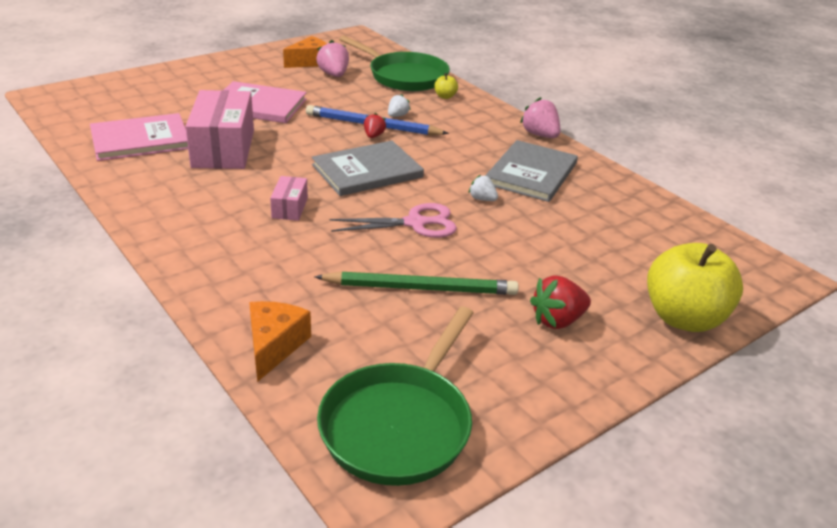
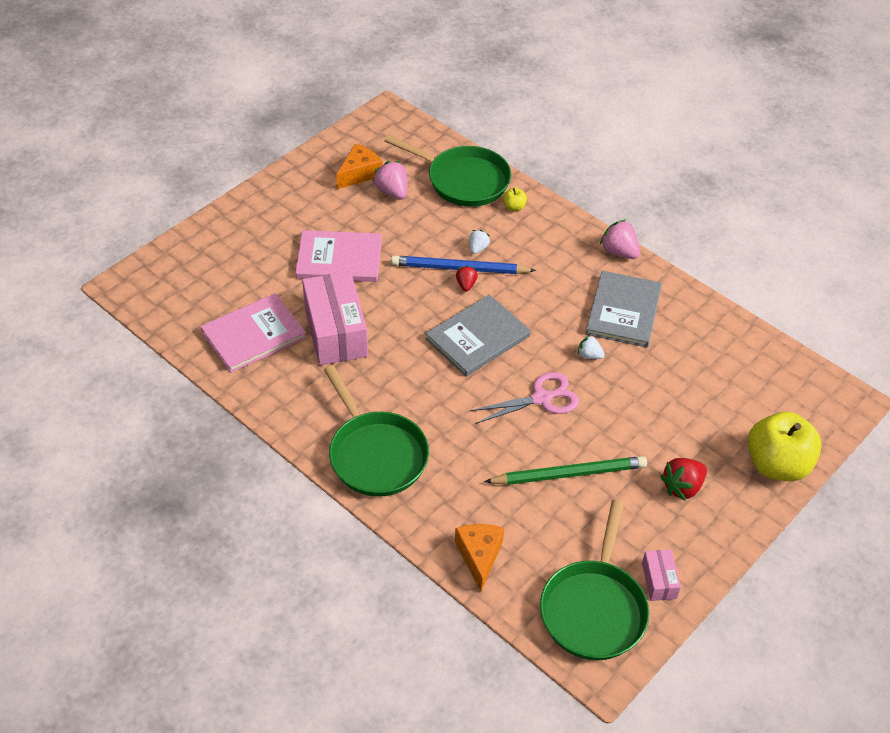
camera: 10 degrees left, 15 degrees up
(205, 239) = (375, 454): none -> green pan
(290, 208) = (429, 400): pink box -> pink box (659, 580)

